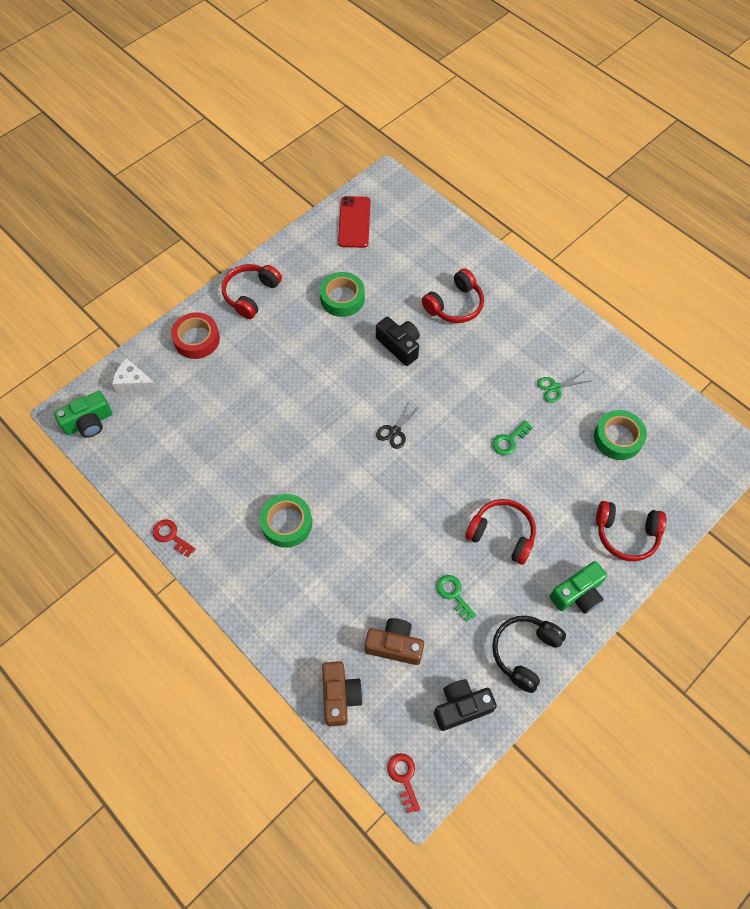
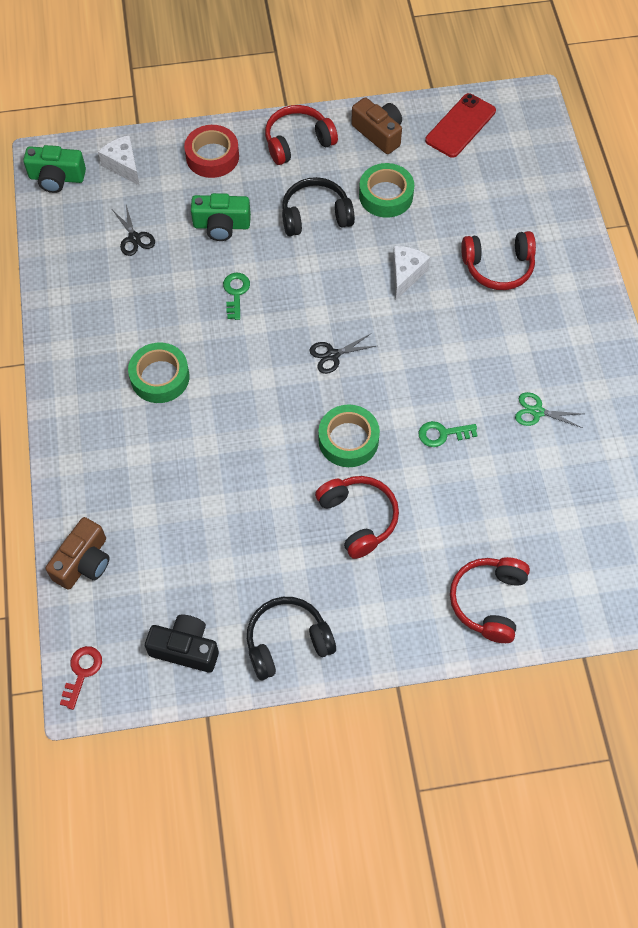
camera: 35 degrees right, 0 degrees up
(171, 536) = (48, 324): red key -> none
(185, 432) = (134, 238): none -> black scissors
(305, 340) = (315, 215): none -> black headphones
(395, 645) = (169, 551): brown camera -> brown camera (379, 133)
(399, 346) = (406, 275): black camera -> white cheese
(453, 594) = (263, 543): green key -> green key (236, 293)
(578, 594) = (387, 624): green camera -> green camera (221, 225)
(618, 438) = (562, 502): green tape -> green tape (348, 440)
(626, 534) = (488, 601): red headphones -> red headphones turned 60 degrees clockwise

